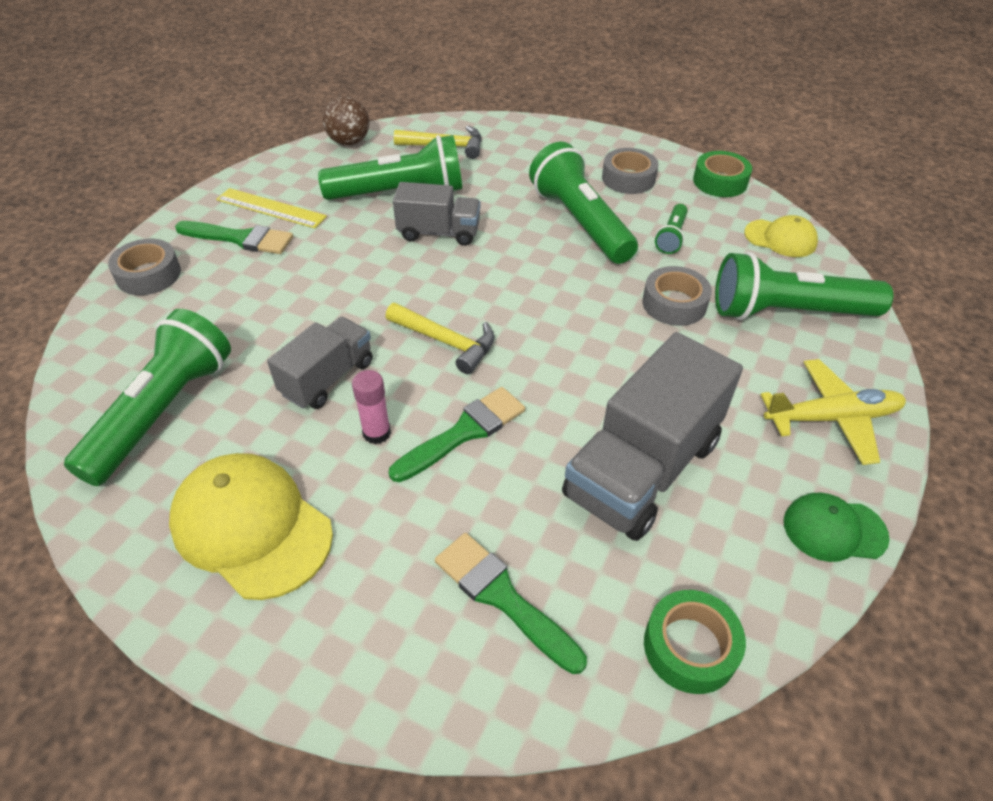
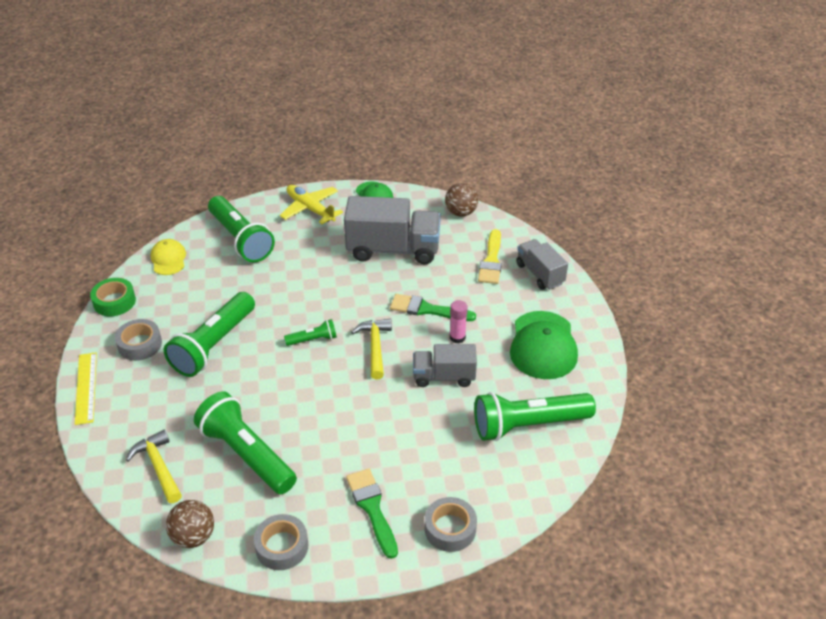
camera: 125 degrees left, 5 degrees down
(252, 527) = (543, 345): yellow cap -> green cap
(271, 208) = (324, 518): yellow ruler -> yellow ruler (86, 387)
(439, 232) = (278, 405): grey truck -> grey truck (540, 274)
(503, 597) = (491, 260): green brush -> yellow brush
(671, 237) = (200, 301): green flashlight -> green flashlight (313, 340)
(674, 304) = (267, 278): grey tape -> grey tape (282, 546)
(690, 647) = (461, 213): green tape -> brown ball

